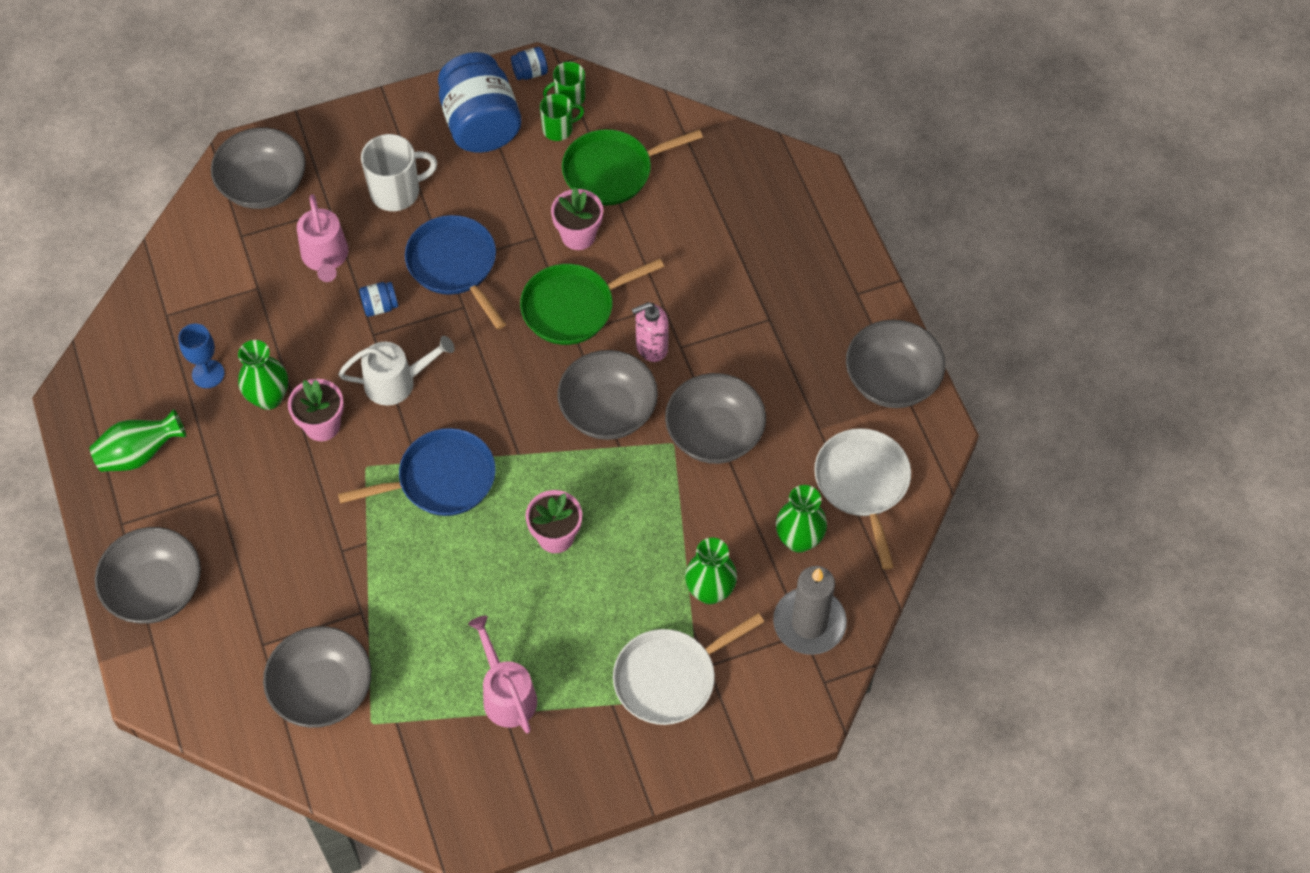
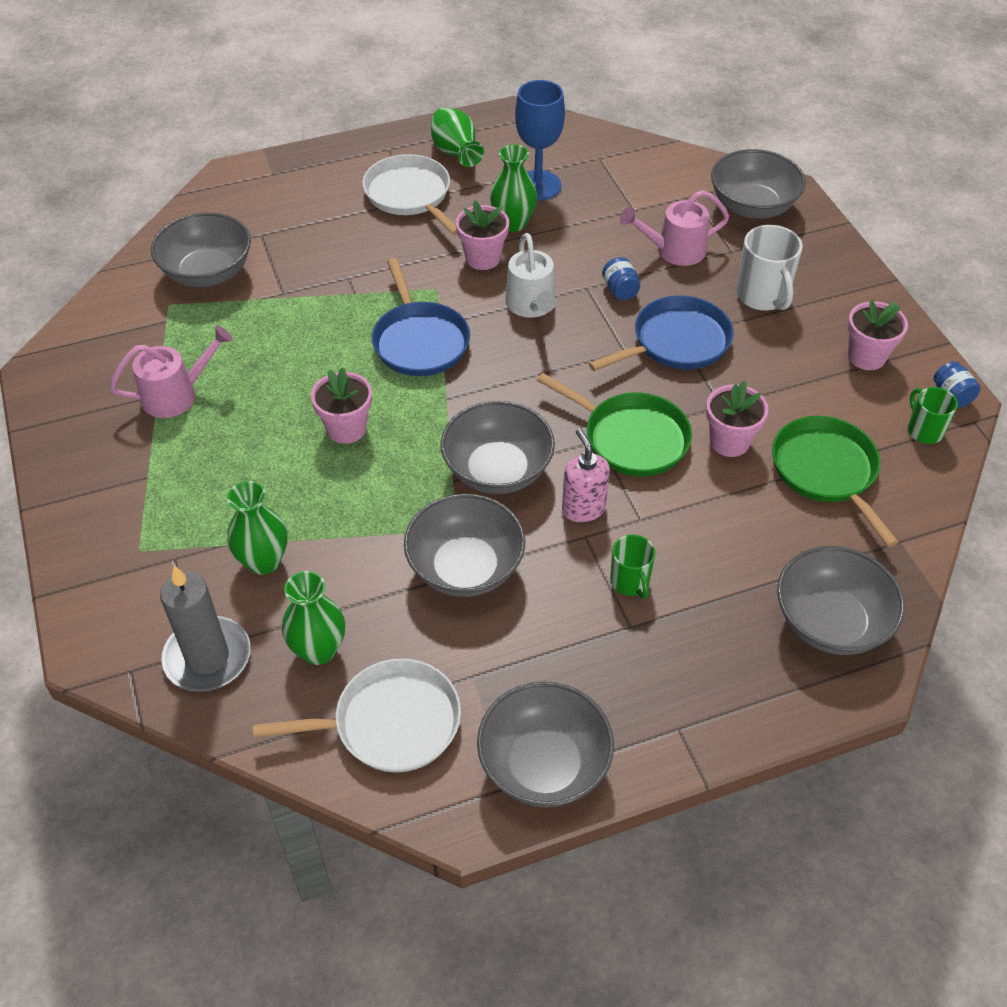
camera: 90 degrees right, 10 degrees down
(156, 590) = (322, 171): grey bowl -> grey bowl (830, 622)
(208, 374) = (538, 186): blue goblet -> blue goblet, size x1.56
(480, 124) = (866, 357): blue jar -> pink flower pot
(558, 129) = (876, 422): green mug -> green mug (630, 582)
(572, 307) = (631, 438): green pan -> green pan turned 150 degrees clockwise
(669, 678) = (166, 524): white pan -> white pan (410, 195)

